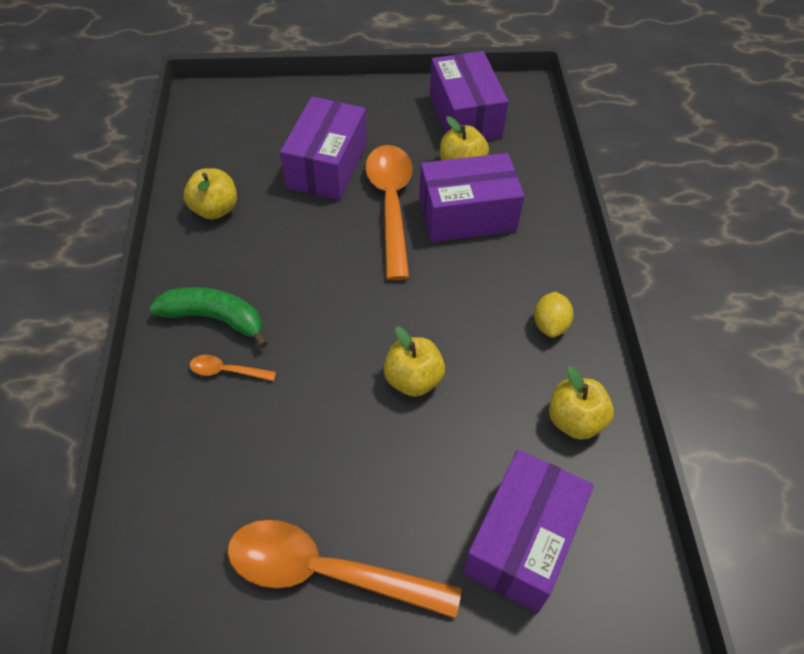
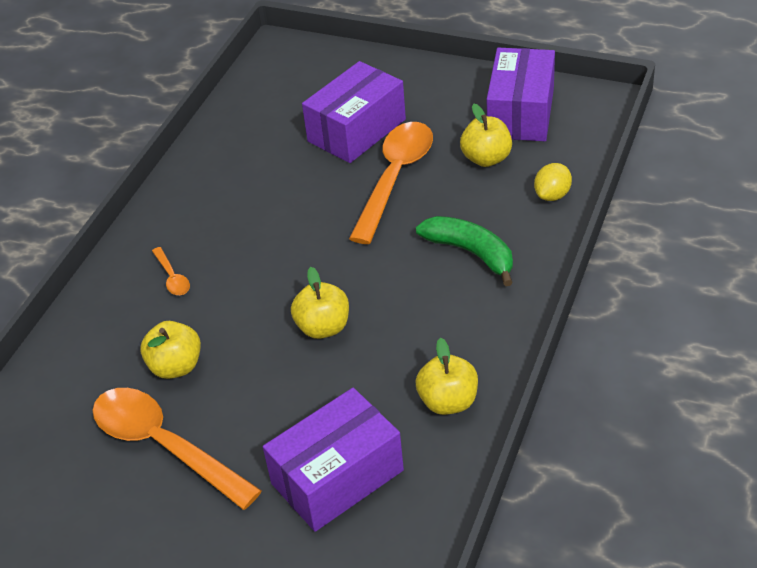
camera: 30 degrees right, 10 degrees down
(215, 209) = (235, 146): yellow apple -> yellow apple (176, 366)
(215, 318) = (185, 234): green banana -> green banana (471, 253)
(227, 371) = (172, 277): orange spoon -> orange spoon turned 150 degrees counterclockwise
(467, 215) = (462, 203): purple box -> none
(550, 325) = (479, 318): yellow lemon -> yellow lemon (552, 195)

